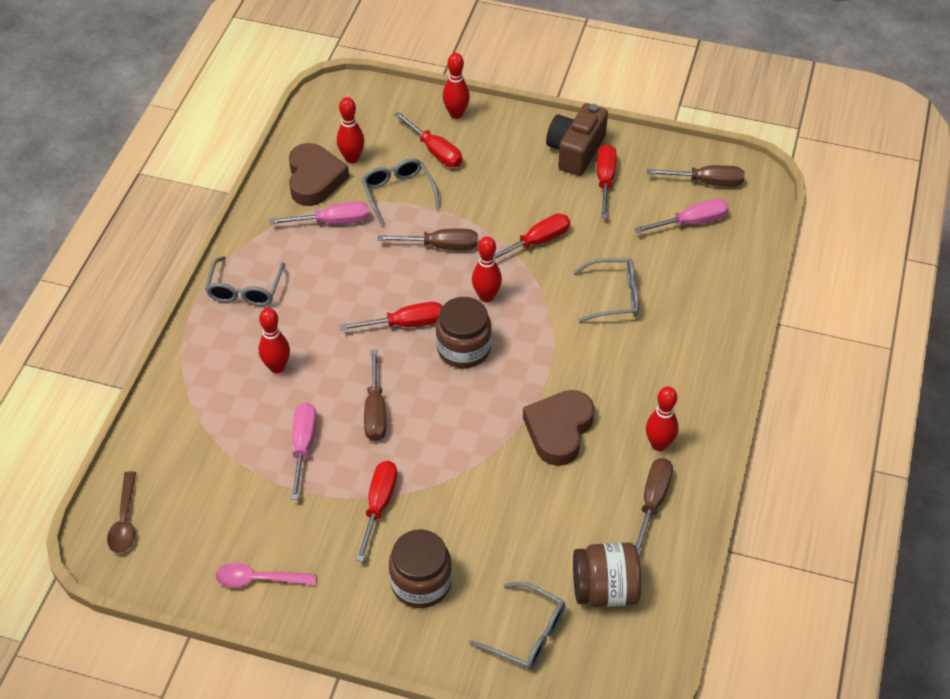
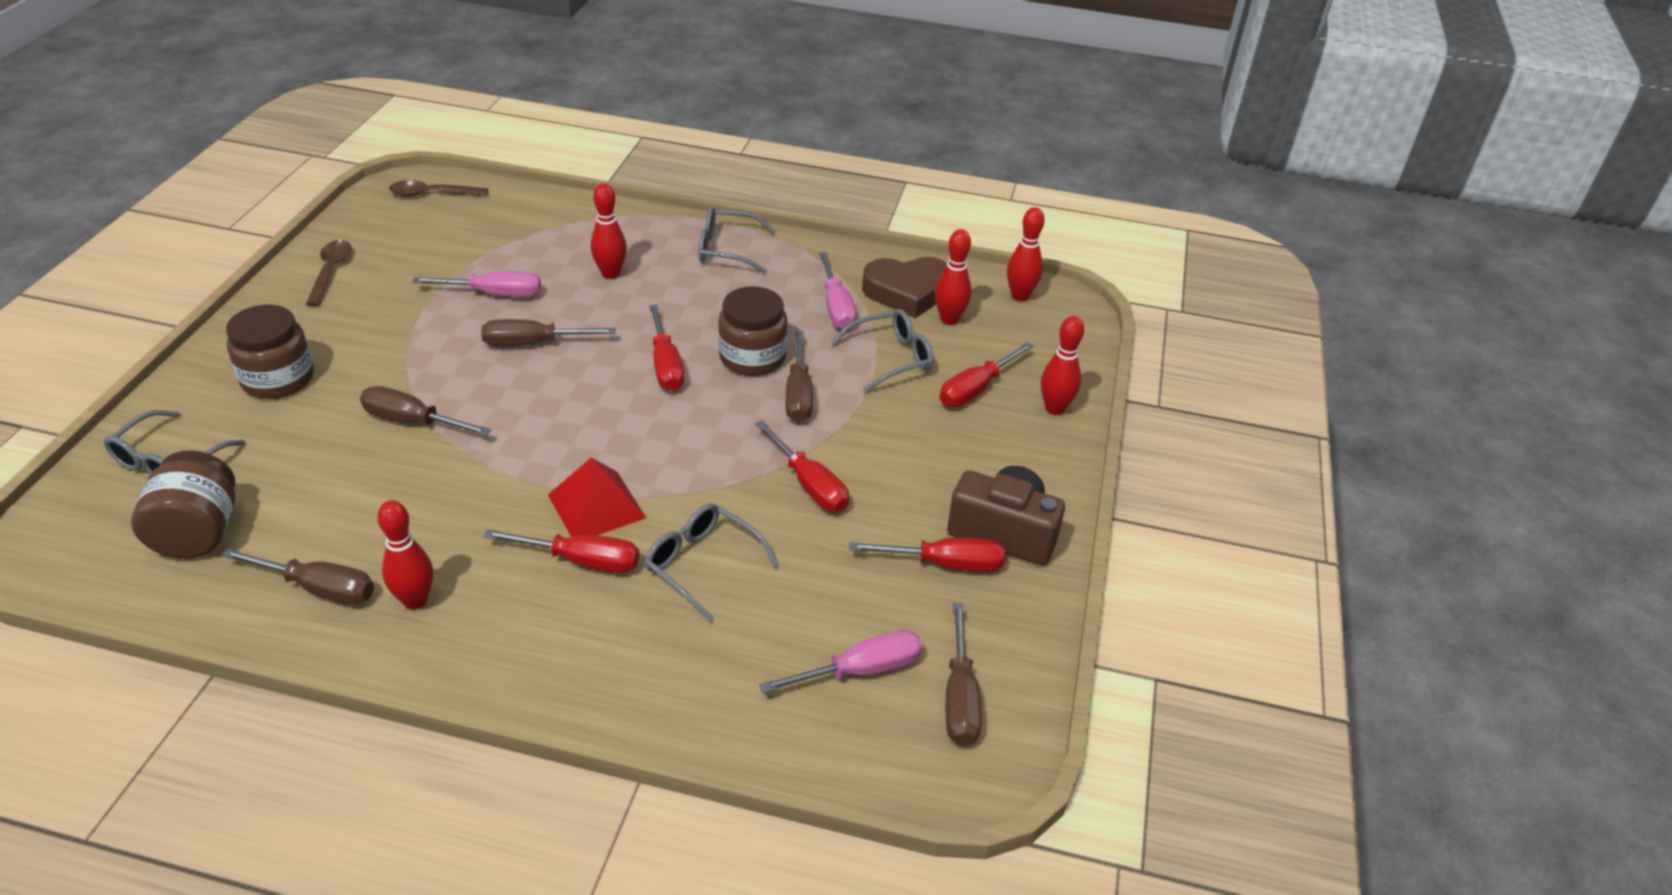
camera: 85 degrees right, 10 degrees down
(258, 579) = (330, 271): pink spoon -> brown spoon
(379, 504) = (397, 348): red screwdriver -> red screwdriver (583, 561)
(463, 349) = (619, 413): brown jar -> brown jar (752, 357)
(474, 478) = (412, 421): none -> brown screwdriver
(486, 296) = (708, 434): red bowling pin -> red bowling pin (1020, 296)
(559, 430) = (466, 497): brown heart -> none
(563, 355) = (596, 506): none -> red pyramid
(614, 296) = (702, 564): grey glasses -> grey glasses turned 135 degrees clockwise
(692, 222) = (862, 670): pink screwdriver -> pink screwdriver turned 90 degrees counterclockwise

